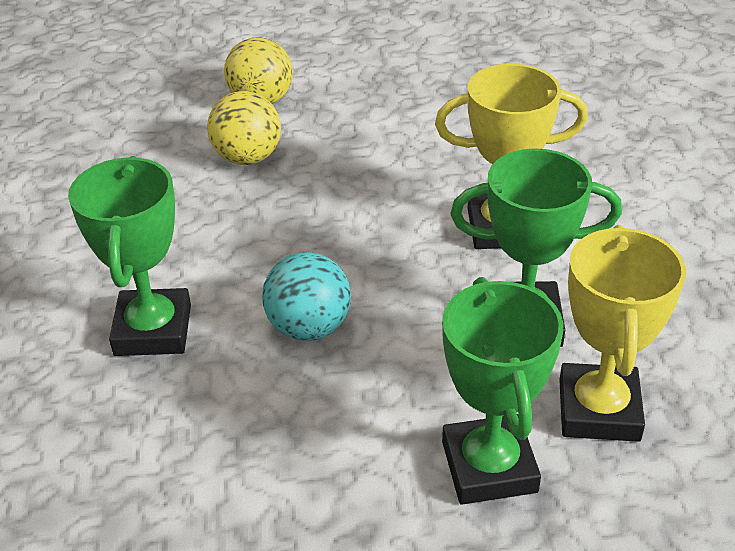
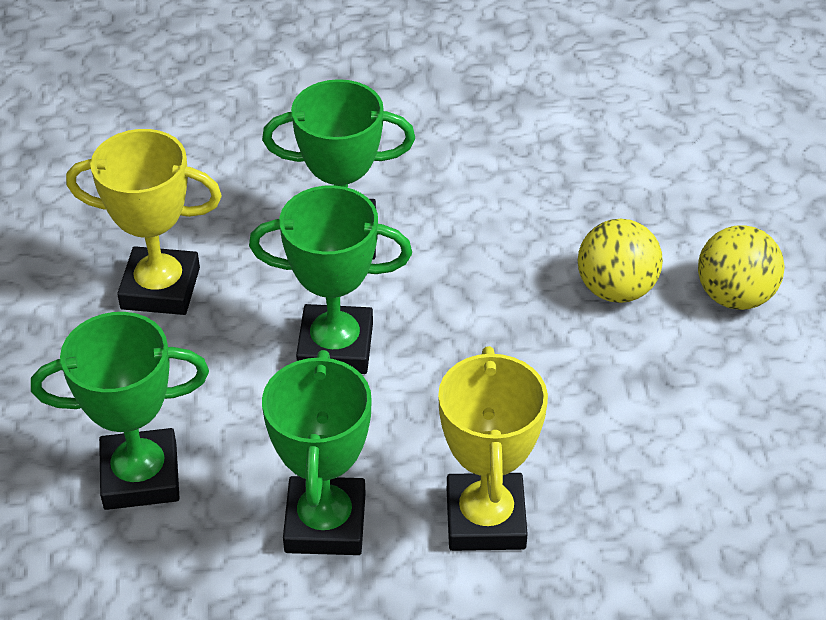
camera: 90 degrees right, 5 degrees up
(309, 327) = (335, 347): turquoise ball -> green trophy
(599, 410) = (194, 573): yellow trophy -> yellow trophy (160, 288)

